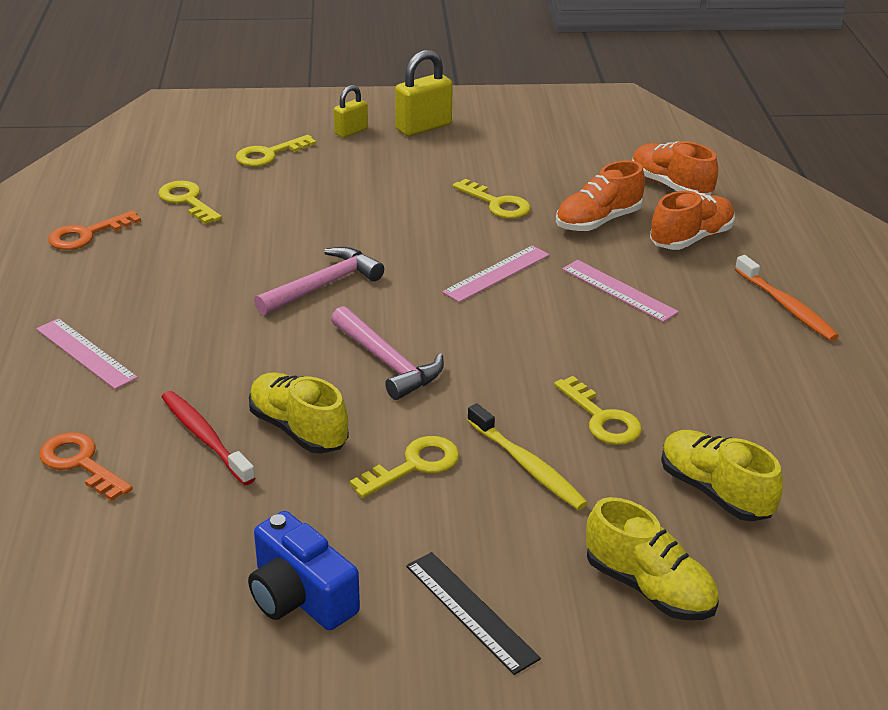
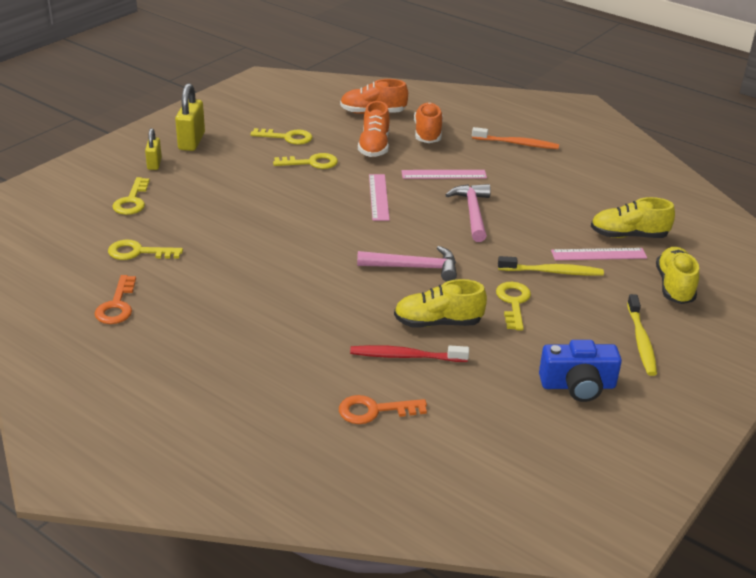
camera: 50 degrees left, 0 degrees up
(86, 353) = (259, 362): pink ruler -> pink ruler (598, 254)
(323, 285) = (310, 251): pink hammer -> pink hammer (472, 213)
(470, 611) = (641, 341): black ruler -> yellow toothbrush
(602, 418) = (541, 234): yellow key -> yellow key (287, 137)
(649, 588) = (674, 286): yellow shoe -> yellow shoe turned 75 degrees counterclockwise

